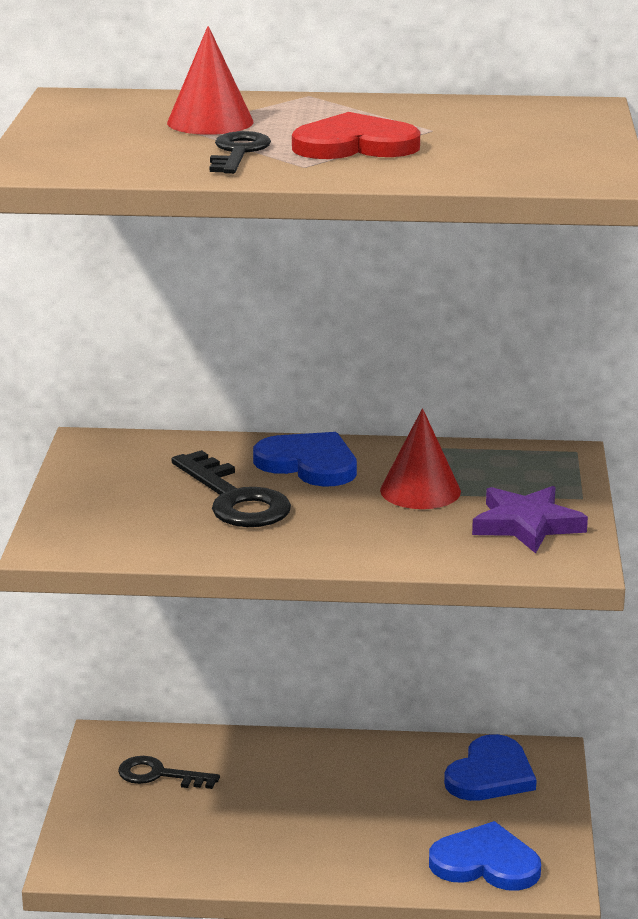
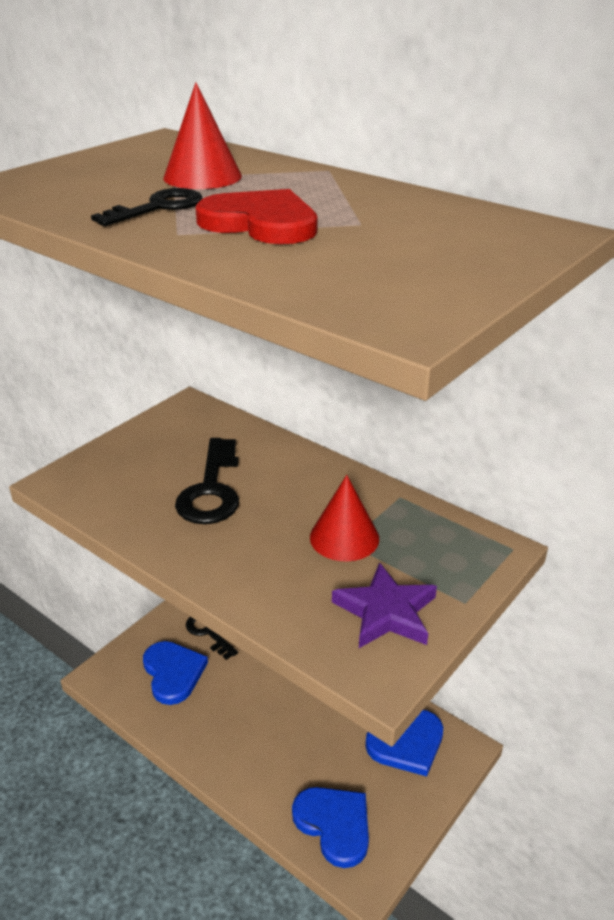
camera: 35 degrees right, 10 degrees up
(309, 464) = (297, 478): blue heart -> blue heart (173, 673)

